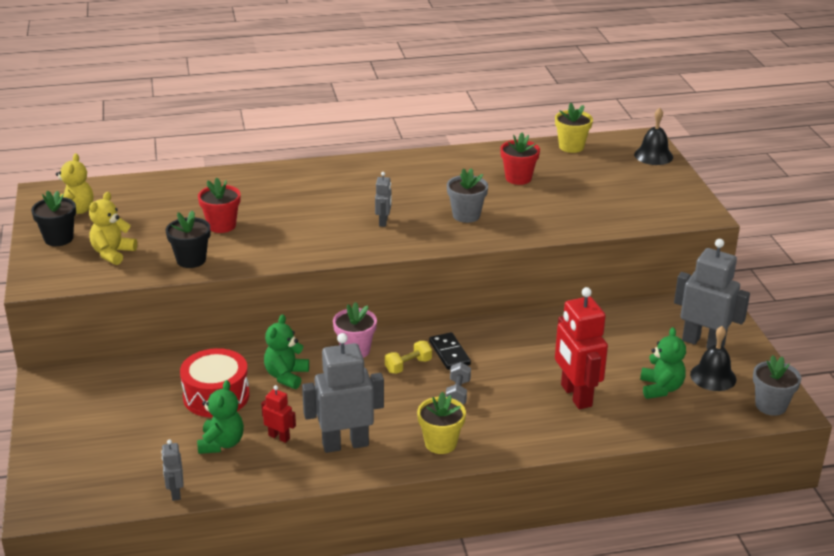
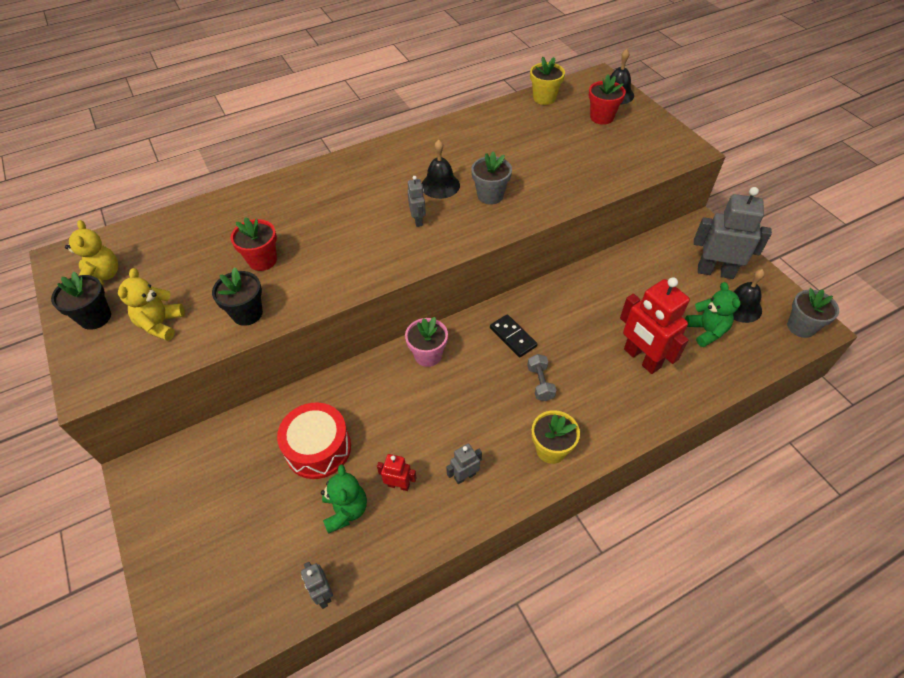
camera: 15 degrees left, 20 degrees up
(286, 376) = (376, 404): green teddy bear -> none
(345, 444) = (464, 476): grey robot -> grey robot, size x0.48
(408, 366) = (483, 361): yellow dumbbell -> none
(420, 199) = (440, 185): none -> black bell
(518, 178) = (516, 142): red flower pot -> red flower pot (601, 117)

